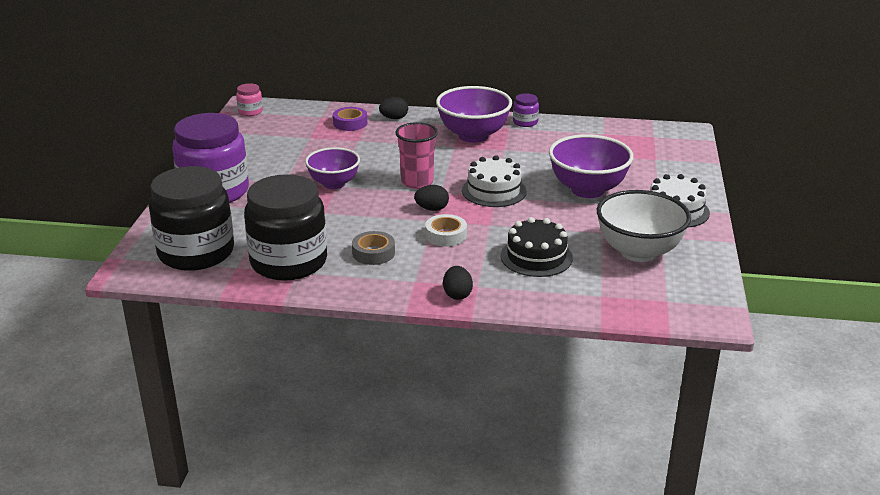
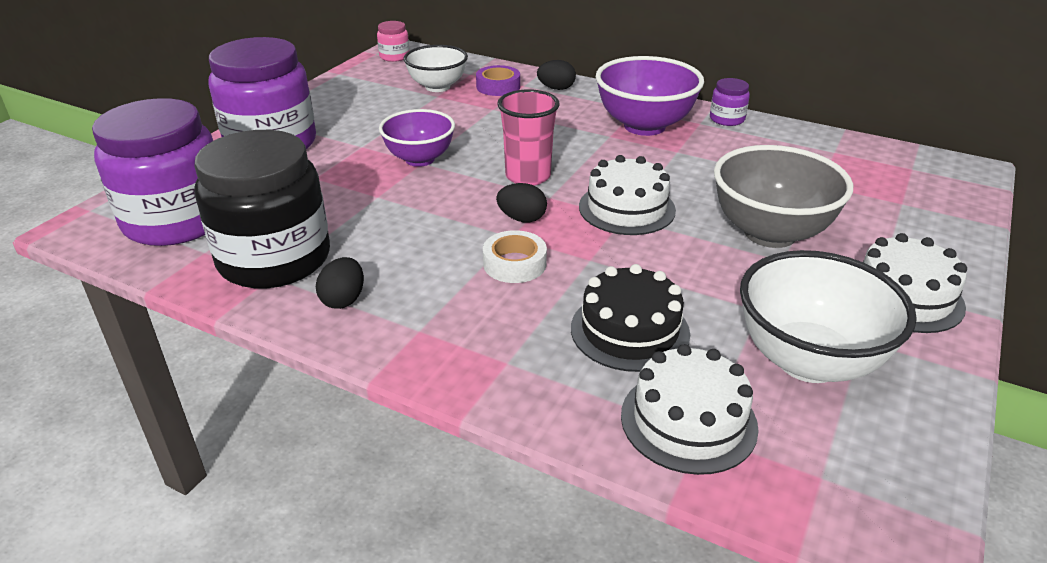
camera: 20 degrees right, 5 degrees up
(196, 252) = (177, 220): black jar -> purple jar
(304, 130) = (437, 87): none -> white bowl
(373, 253) = (394, 270): grey tape -> none
(457, 294) = (465, 370): black egg -> black egg (343, 300)
(587, 190) = (770, 233): purple bowl -> grey bowl
(591, 291) = (688, 421): none -> white cake

